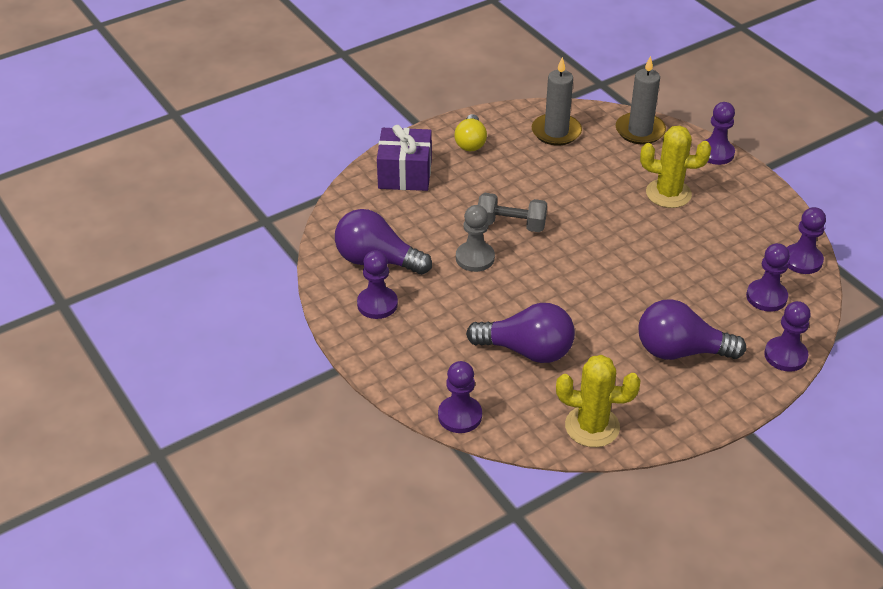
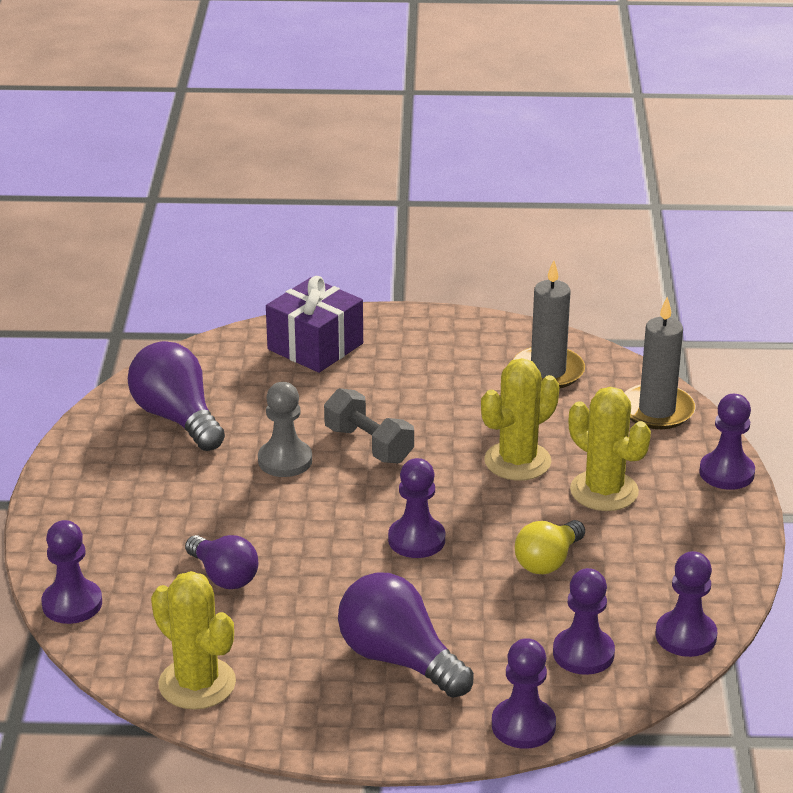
camera: 35 degrees right, 10 degrees down
(377, 304) = (124, 460): purple pawn -> purple pawn (416, 540)
(470, 142) = (430, 344): yellow light bulb -> yellow light bulb (548, 561)
(527, 350) = (224, 576): purple light bulb -> purple light bulb, size x0.64
(604, 197) = (517, 461): none -> yellow cactus

